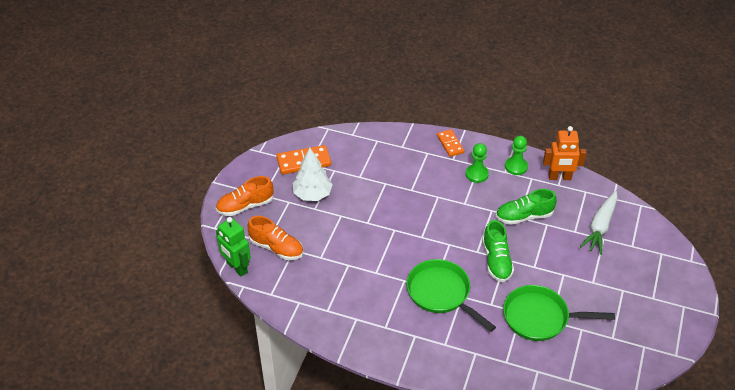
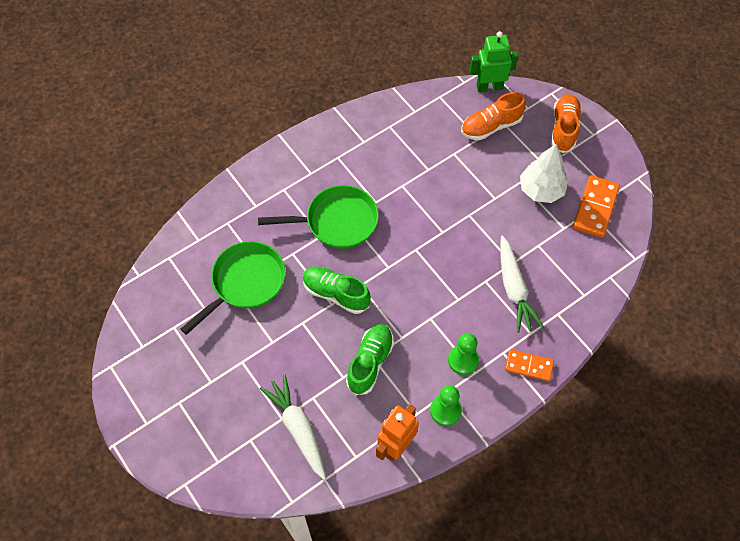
camera: 125 degrees right, 15 degrees up
(404, 173) = (514, 289): none -> white carrot

